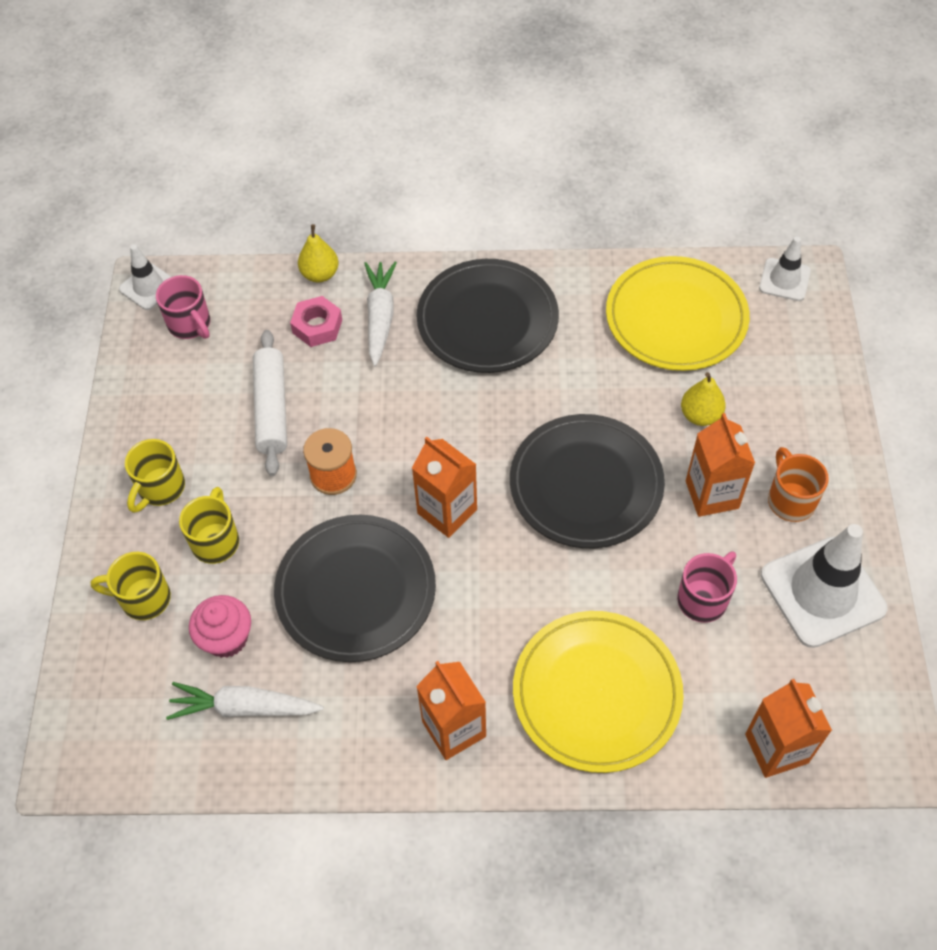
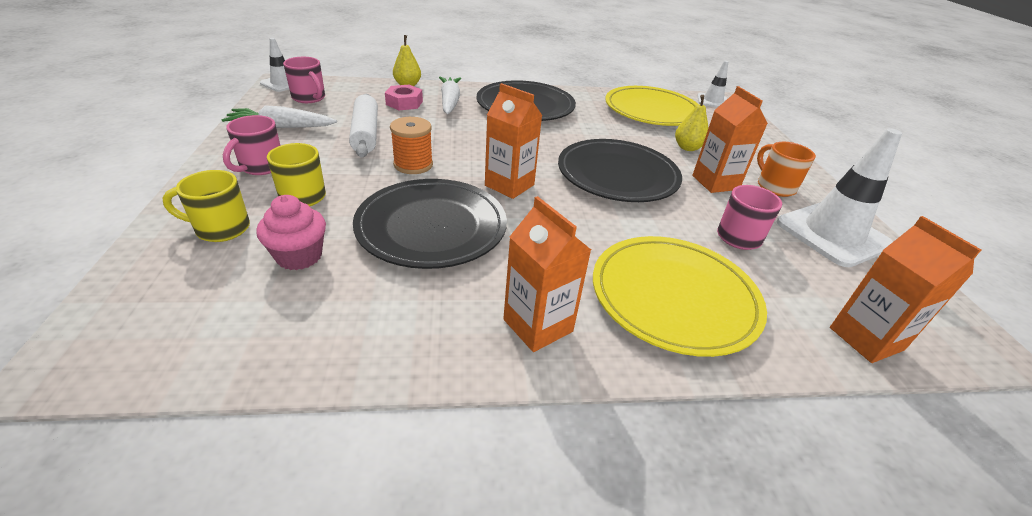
camera: 10 degrees left, 20 degrees down
(160, 489) = (261, 167): yellow mug -> pink mug
(244, 707) = (307, 309): white carrot -> white carrot (281, 127)

